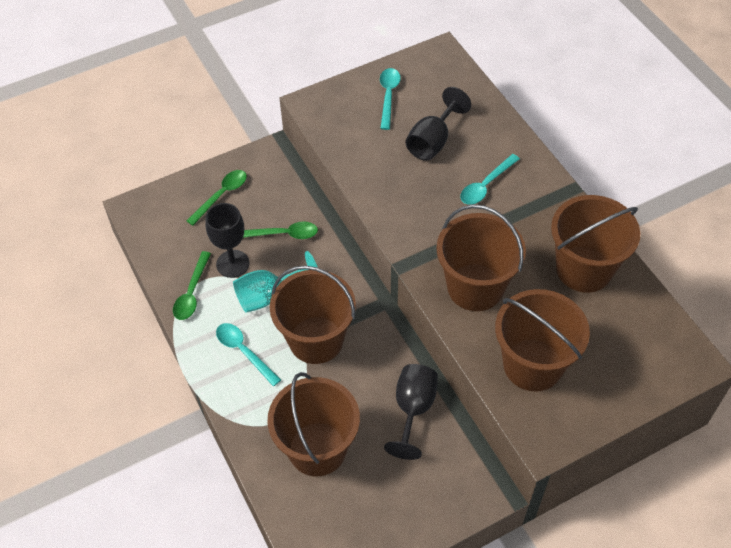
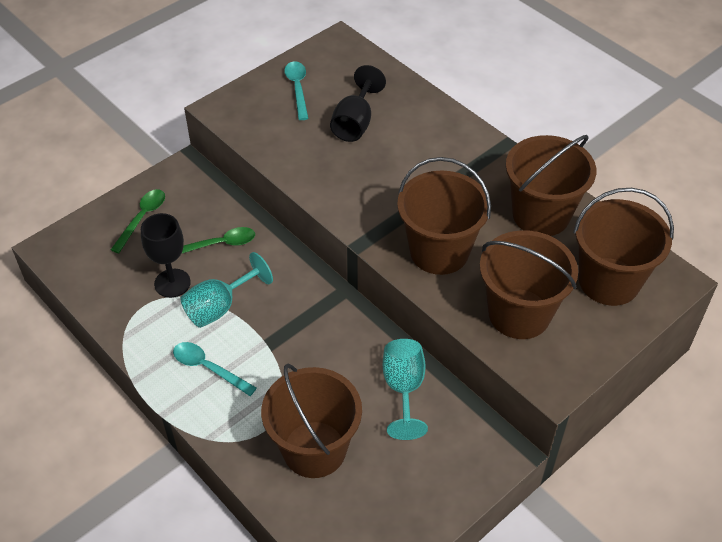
camera: 15 degrees left, 5 degrees down
(192, 293) = (135, 320): green spoon -> none
(316, 340) = (282, 341): brown bucket -> brown bucket (609, 281)
(413, 409) = (403, 389): black goblet -> turquoise goblet
(486, 185) = (420, 155): turquoise spoon -> none

